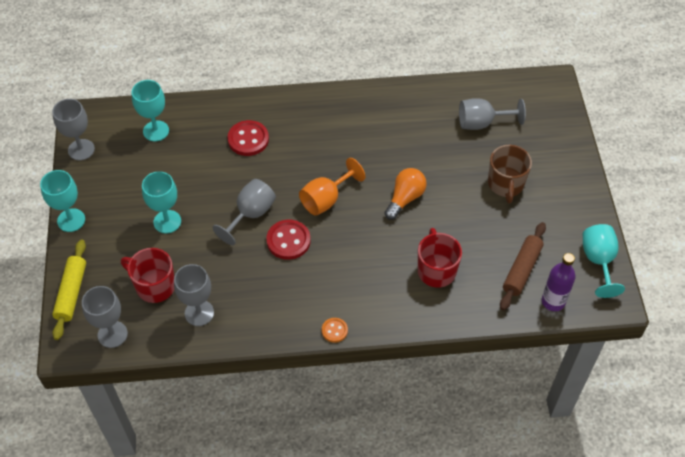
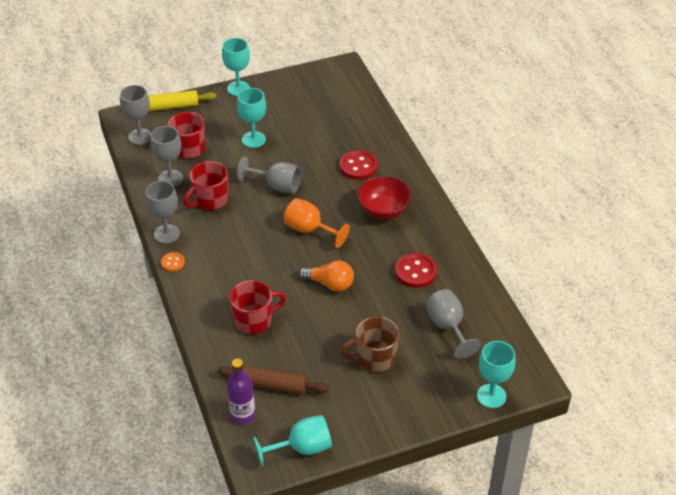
camera: 75 degrees right, 10 degrees down
(81, 149) = (309, 75): grey goblet -> grey goblet (166, 234)
(156, 131) = (345, 110): turquoise goblet -> turquoise goblet (491, 396)
(249, 280) = (210, 200): none -> red mug
(288, 241) = (257, 215): red button -> red button (415, 272)
(319, 134) = (383, 211): none -> red bowl

